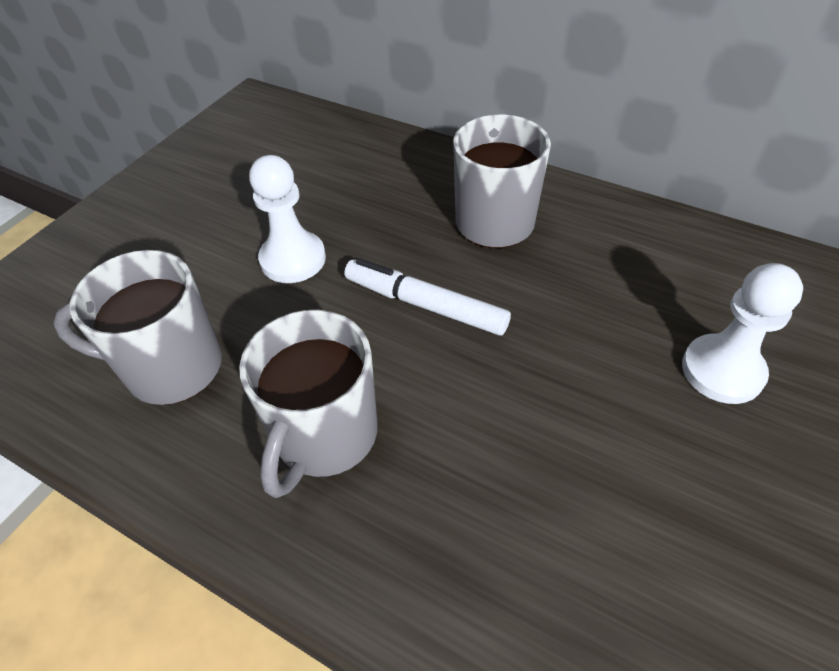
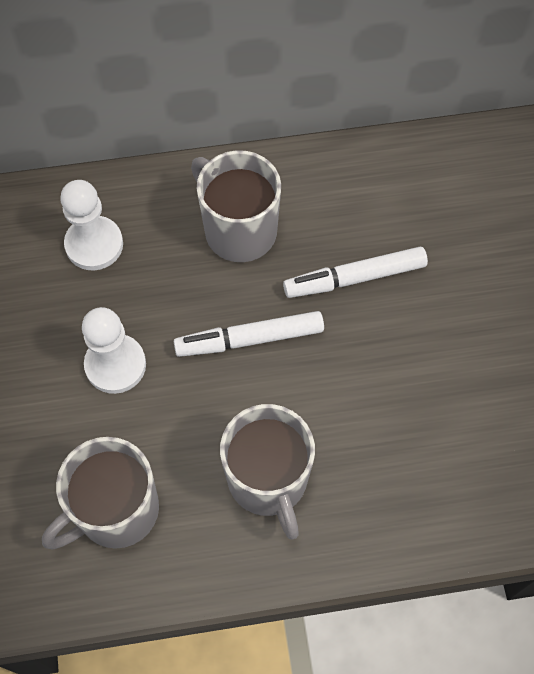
camera: 40 degrees left, 15 degrees up
(576, 312) = (355, 278): none -> white marker
(722, 371) = (469, 266): white pawn -> white pawn (94, 244)

